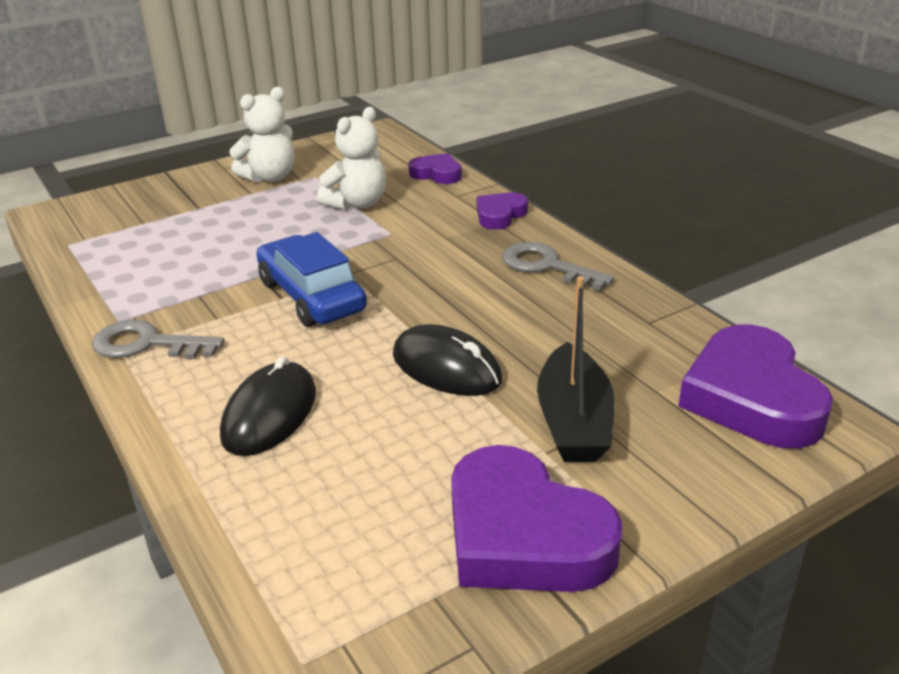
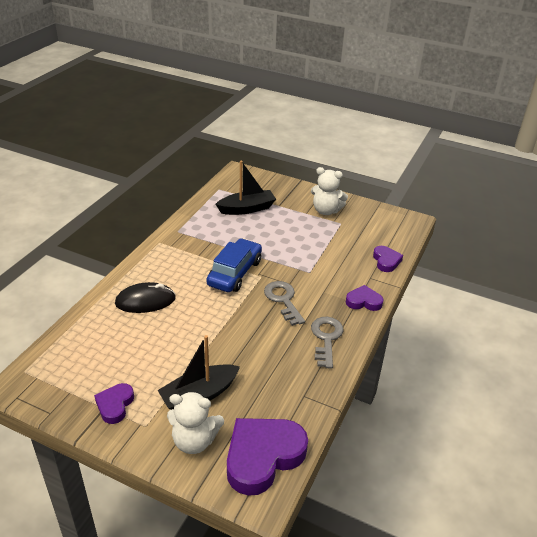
camera: 55 degrees right, 5 degrees up
(147, 344) = (167, 247): grey key -> grey key (283, 300)
(164, 236) = (247, 209): none -> black boat
(357, 203) = (328, 249): white teddy bear -> white teddy bear (194, 441)
(446, 367) = (211, 337): black mouse -> none
(523, 535) = (115, 405): purple heart -> purple heart, size x0.53

